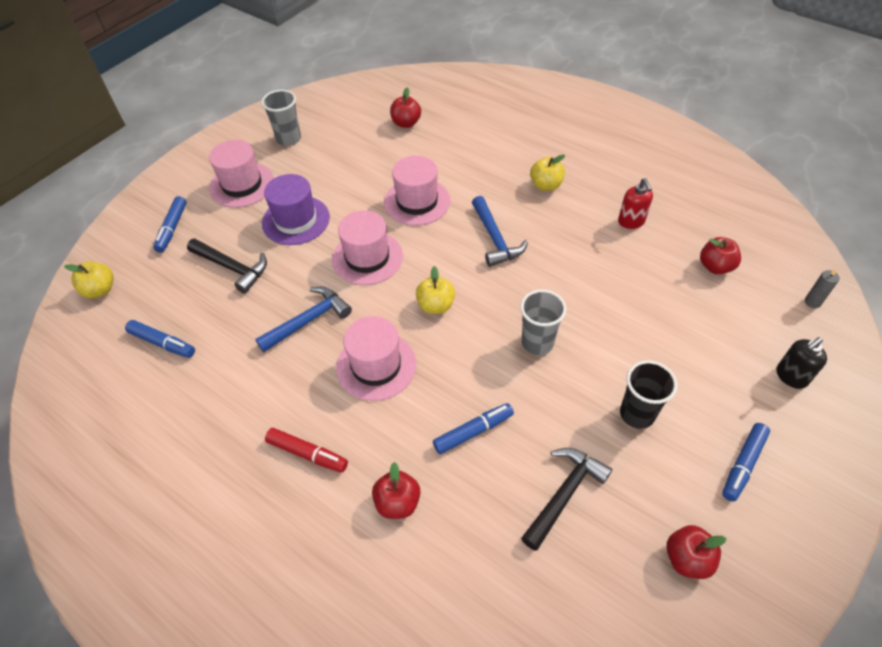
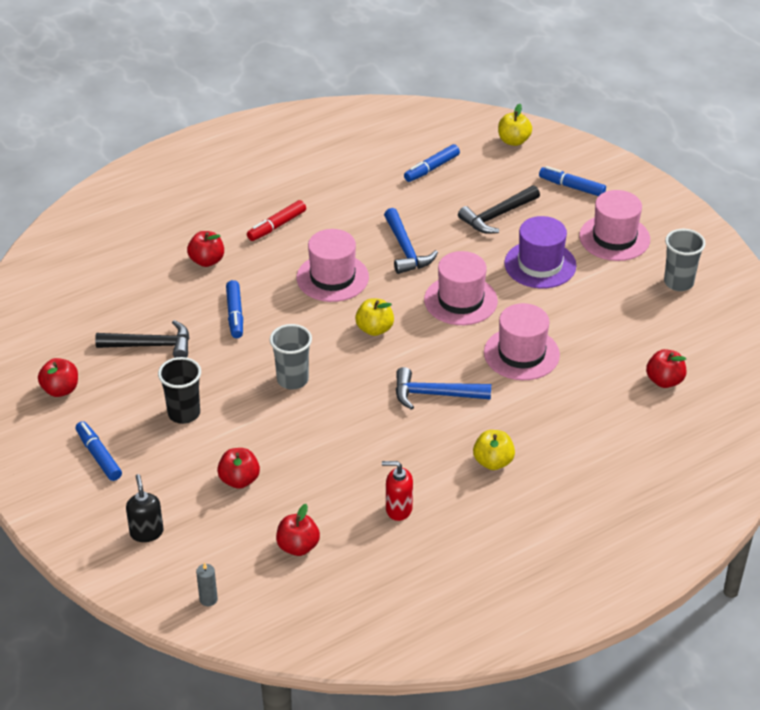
camera: 110 degrees right, 10 degrees down
(564, 494) = (151, 345): black hammer -> black hammer turned 60 degrees counterclockwise
(681, 333) = (239, 480): none -> red apple

